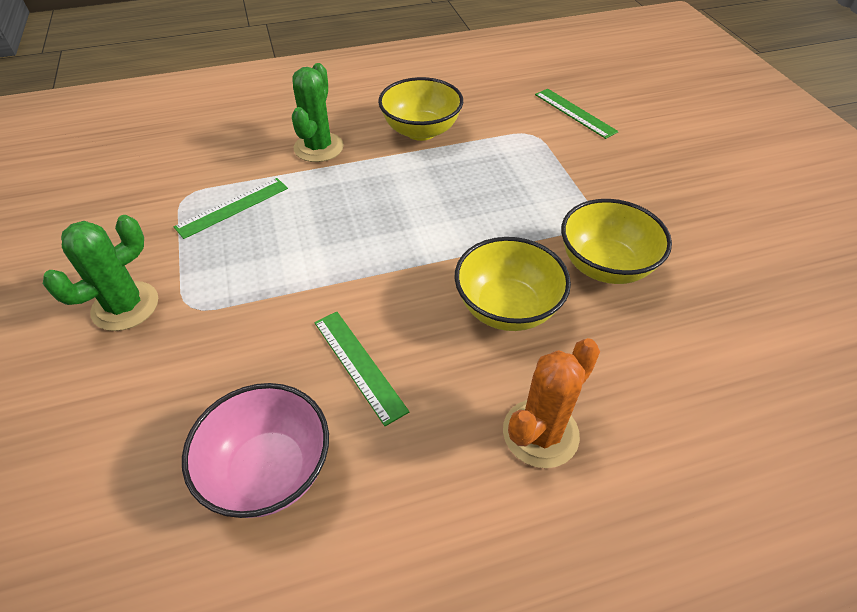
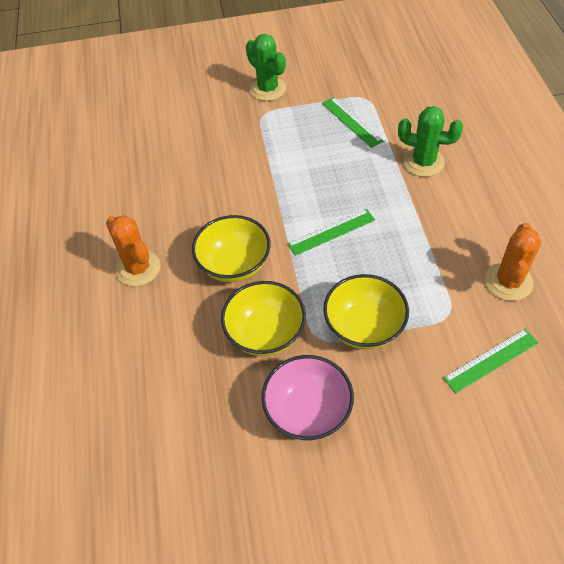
camera: 100 degrees right, 5 degrees up
(269, 470) = (150, 156): pink bowl -> pink bowl (308, 411)
(359, 365) = (204, 188): green ruler -> green ruler (331, 232)
(421, 131) = (450, 229): yellow bowl -> yellow bowl (364, 327)
(483, 100) = (508, 282): none -> orange cactus

